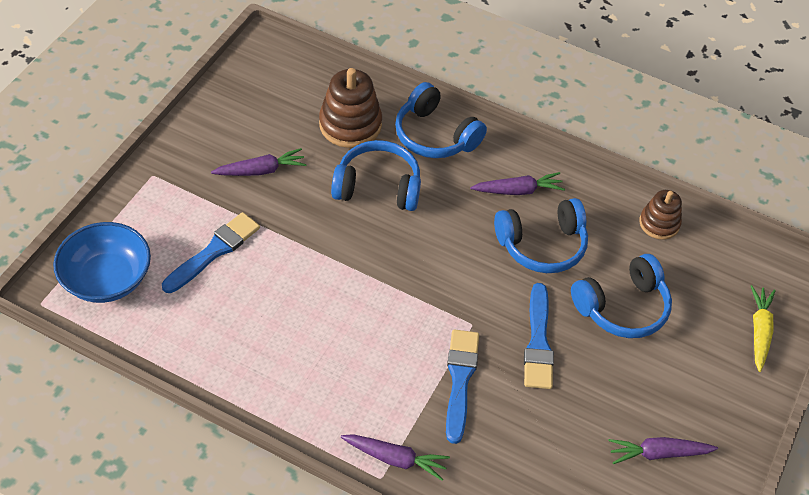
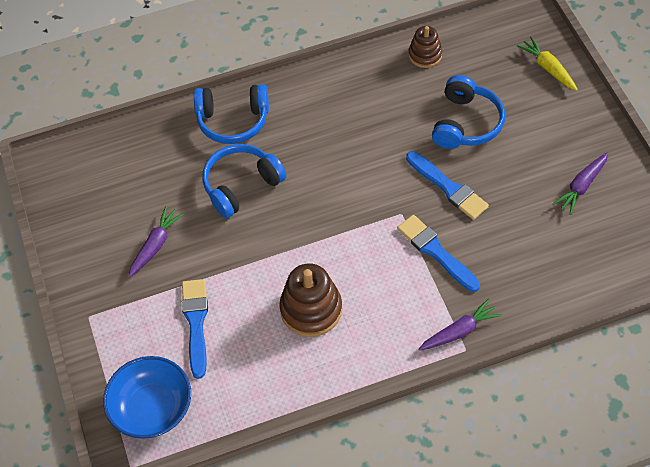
camera: 40 degrees left, 5 degrees up
(350, 125) = (172, 163): brown stacking toy -> brown stacking toy (311, 309)
(518, 190) = (325, 109): purple carrot -> none
(542, 245) = (380, 129): blue headphones -> none

